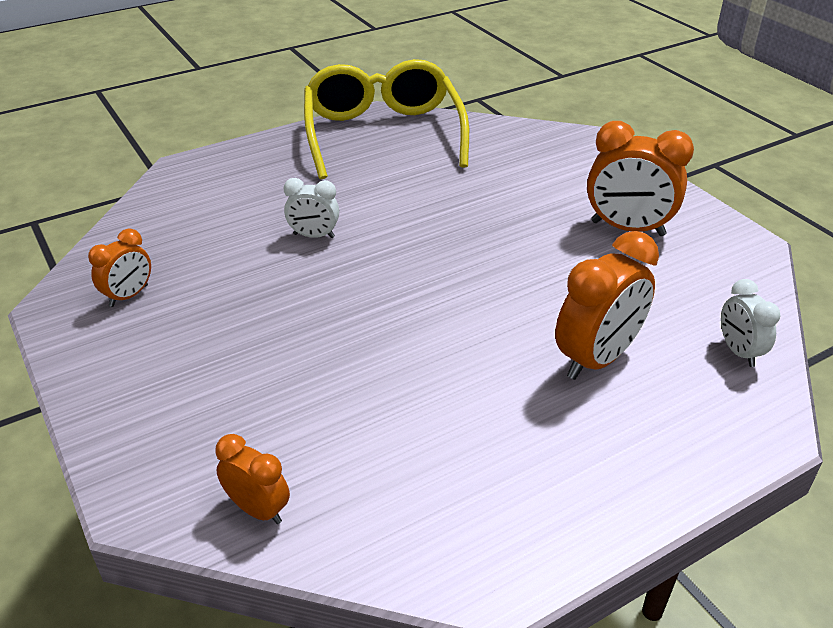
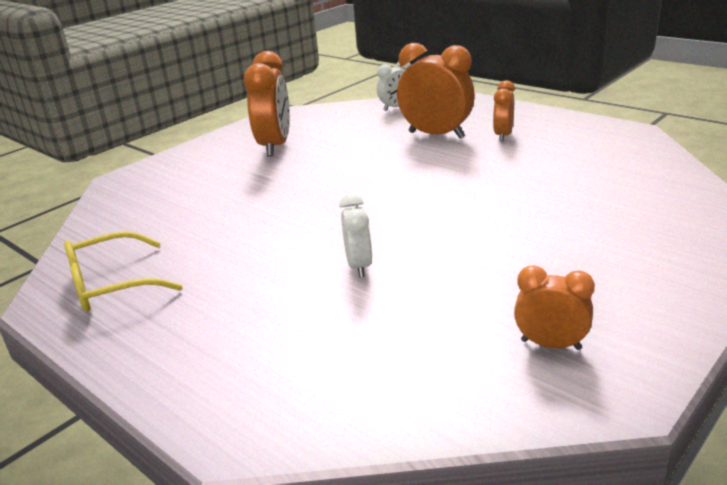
camera: 105 degrees left, 10 degrees down
(258, 509) = (684, 194): orange clock -> orange clock (503, 135)
(383, 134) = (111, 285): yellow glasses -> yellow glasses, size x0.55

